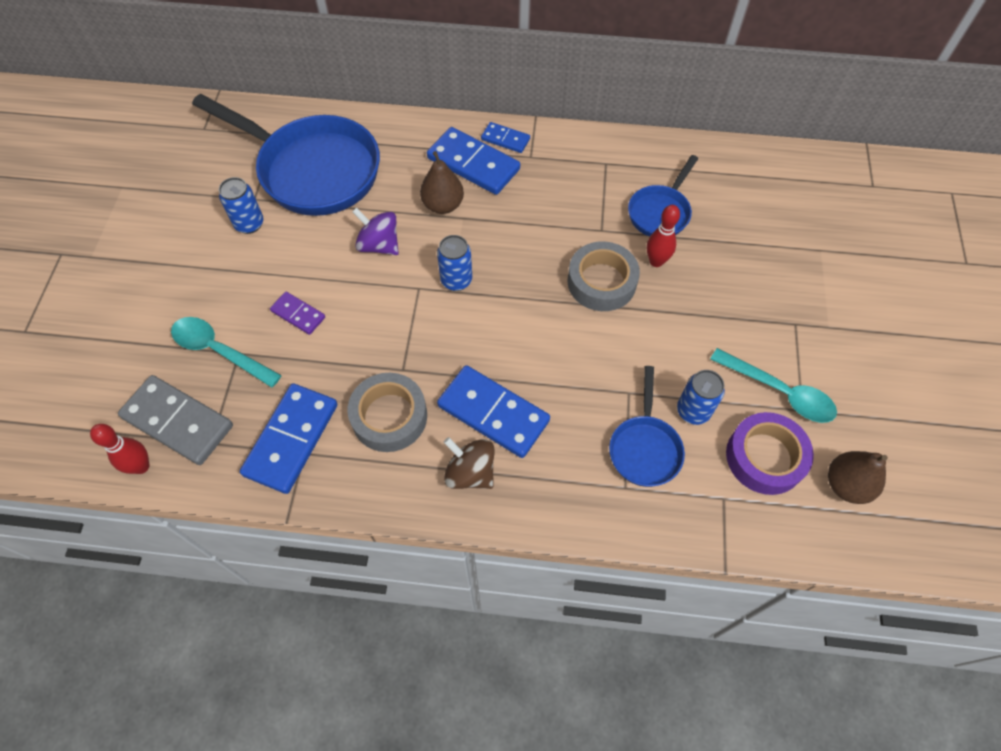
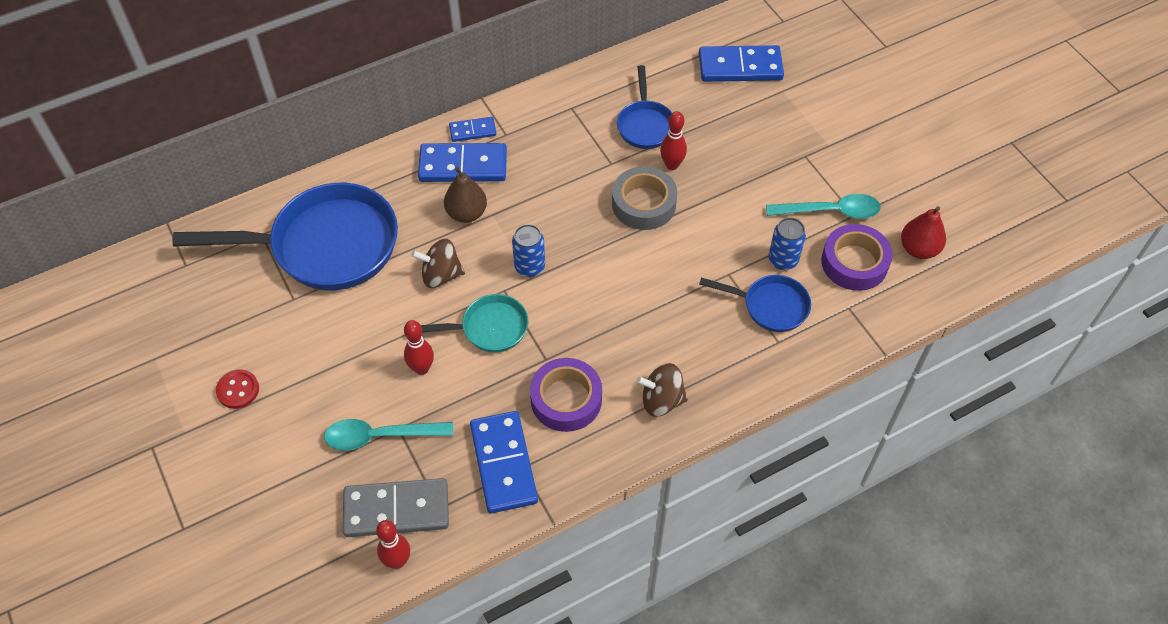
camera: 35 degrees left, 5 degrees down
(154, 247) = (238, 390): none -> red button
(249, 224) = (309, 322): blue can -> none
(298, 314) = (421, 368): purple domino -> red bowling pin
(379, 245) = (441, 275): purple spinning top -> brown spinning top
(379, 313) = (489, 328): none -> turquoise pan
(389, 416) = (566, 399): grey tape -> purple tape
(493, 413) = (643, 348): blue domino -> blue domino (740, 67)
(644, 448) = (770, 306): blue pan -> blue pan turned 45 degrees counterclockwise
(846, 485) = (918, 249): brown pear -> red pear

